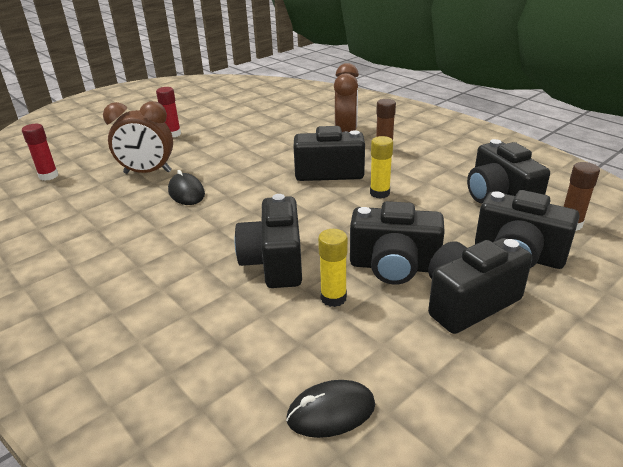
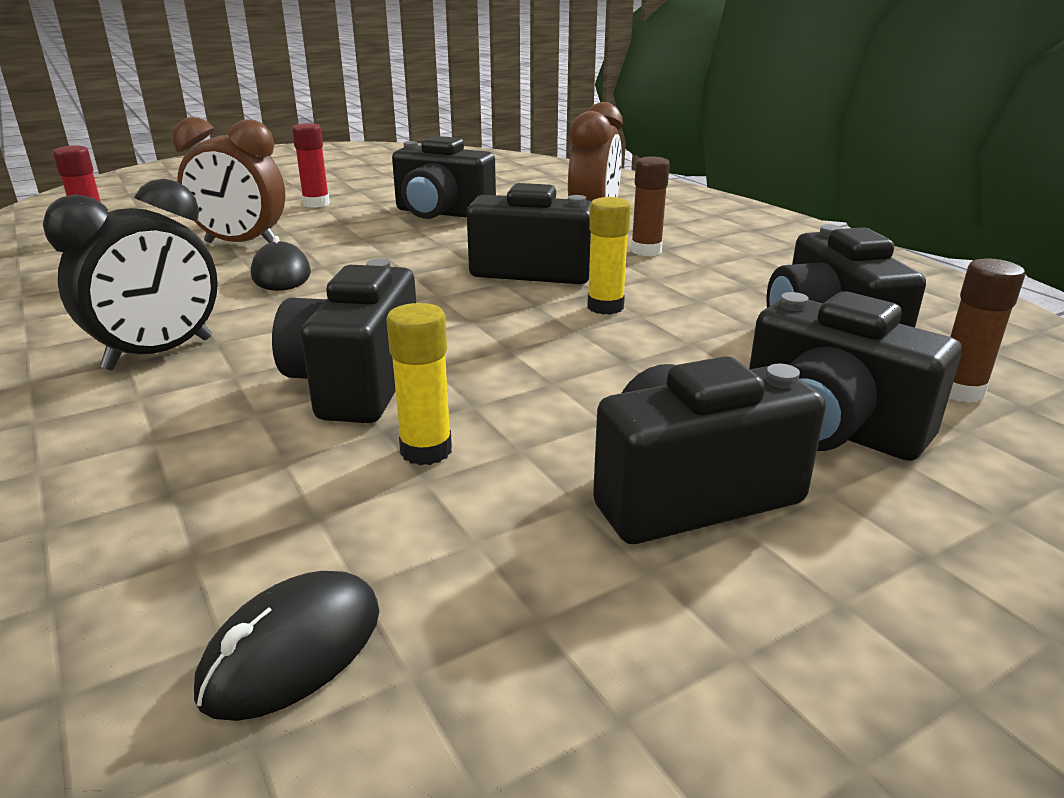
camera: 10 degrees right, 5 degrees down
(153, 258) = (159, 354): none -> black clock
(331, 412) = (292, 650): black mouse -> black mouse turned 45 degrees counterclockwise
(394, 266) = (570, 416): black camera -> black camera (442, 213)

